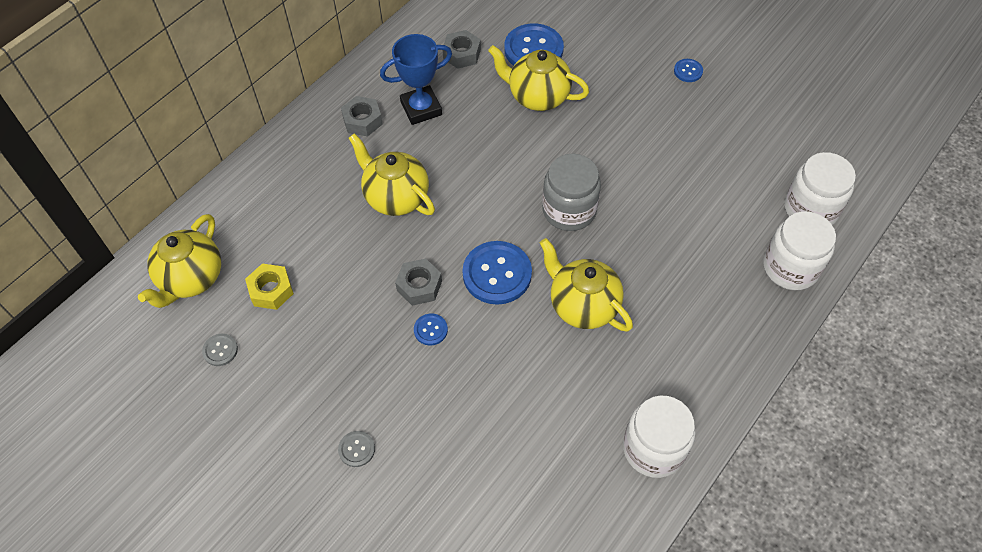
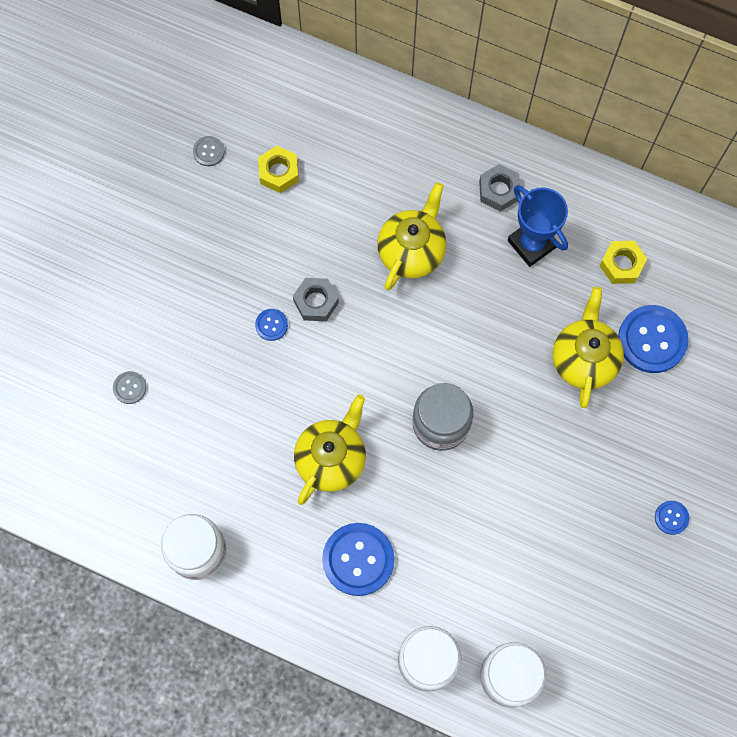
camera: 75 degrees right, 15 degrees up
(191, 279) = (273, 100): yellow teapot -> none
(356, 449) = (142, 295): grey button -> grey button (129, 388)
(462, 54) = (621, 265): grey nut -> yellow nut
(497, 274) = (347, 370): blue button -> blue button (358, 559)

